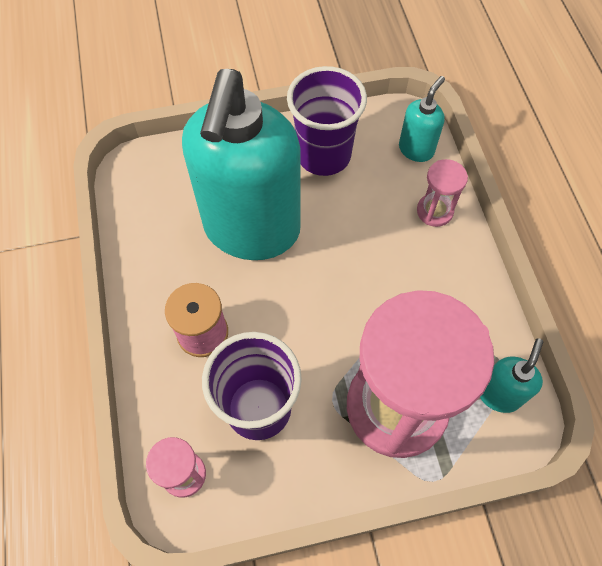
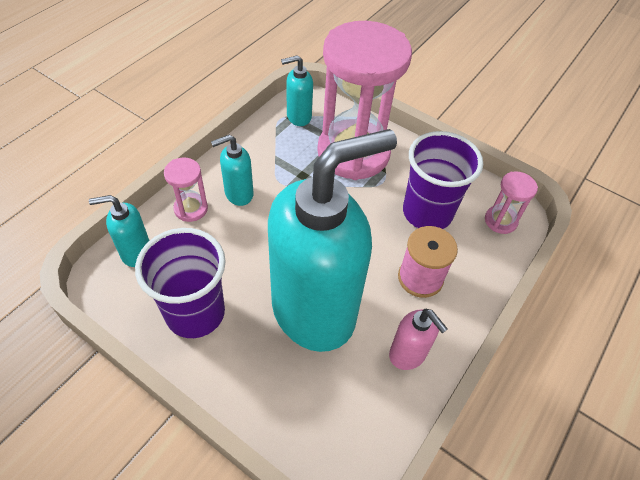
camera: 135 degrees left, 10 degrees down
(156, 263) = (408, 354): none -> pink soap dispenser
(423, 258) = (238, 194): none -> turquoise soap dispenser

